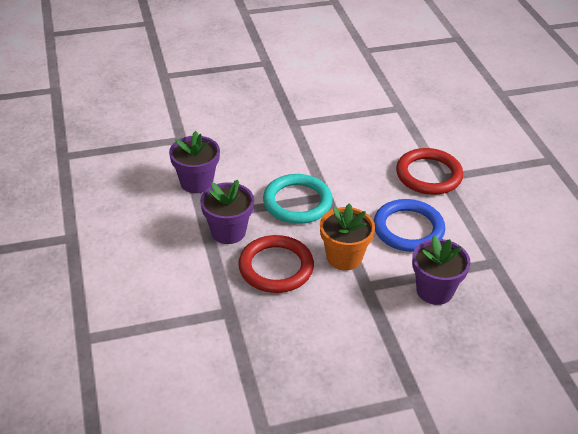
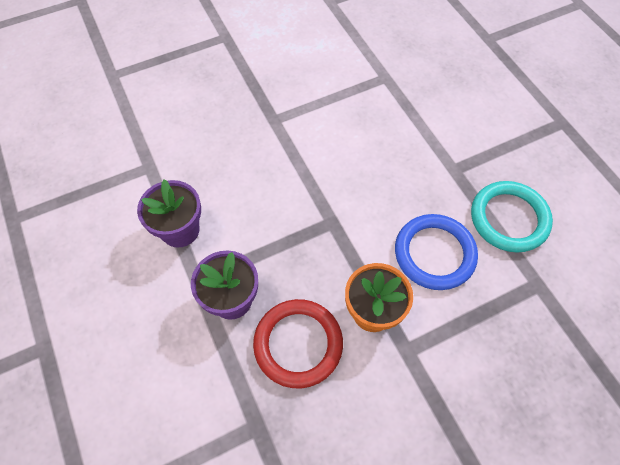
camera: 10 degrees left, 20 degrees up
(297, 202) = (302, 238): turquoise ring -> turquoise ring (509, 218)
(428, 175) = (439, 169): red ring -> none
(434, 290) = (484, 341): purple flower pot -> none

